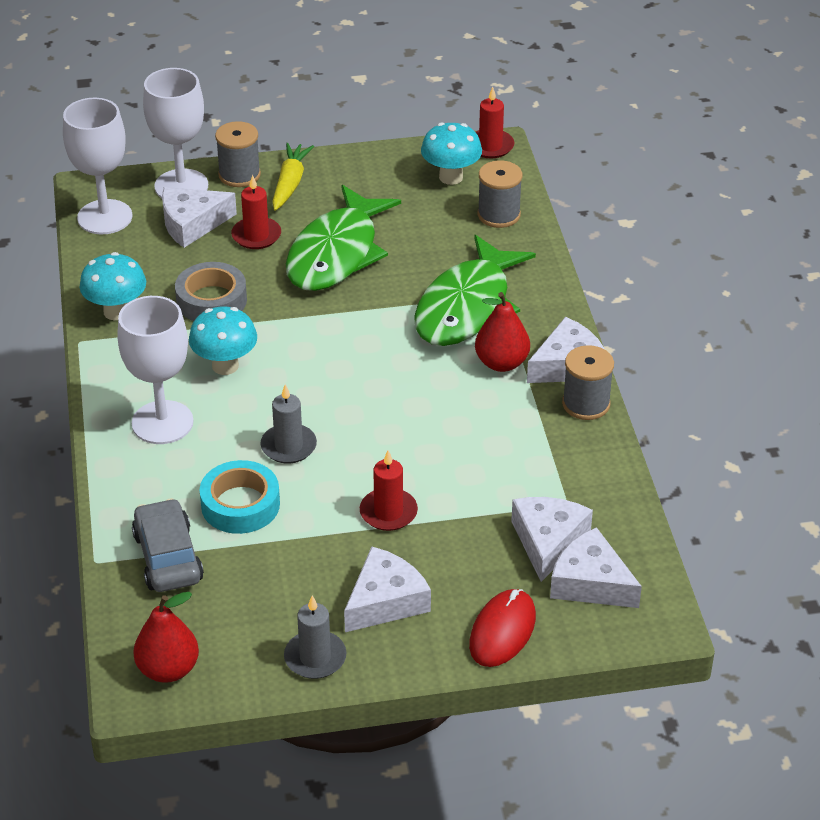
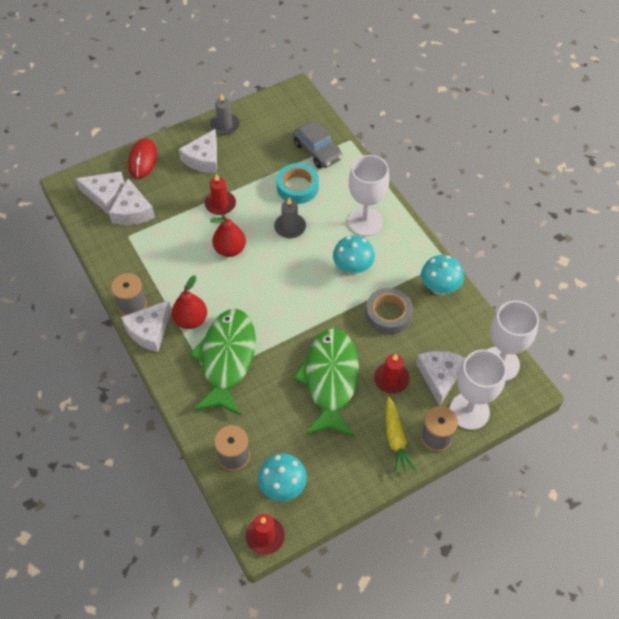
camera: 160 degrees right, 15 degrees up
(168, 669) = (287, 103): red pear -> red pear (230, 249)
(192, 224) = (439, 376): white cheese -> white cheese turned 45 degrees counterclockwise

